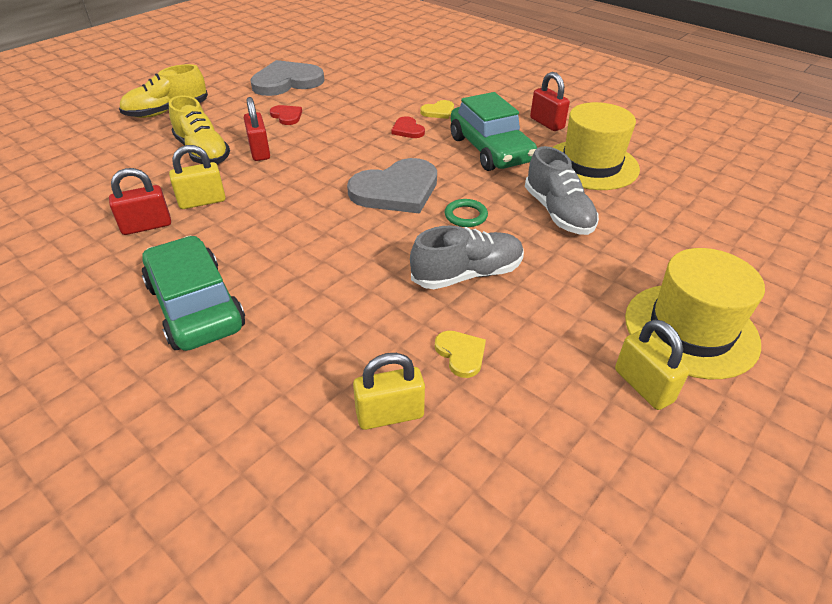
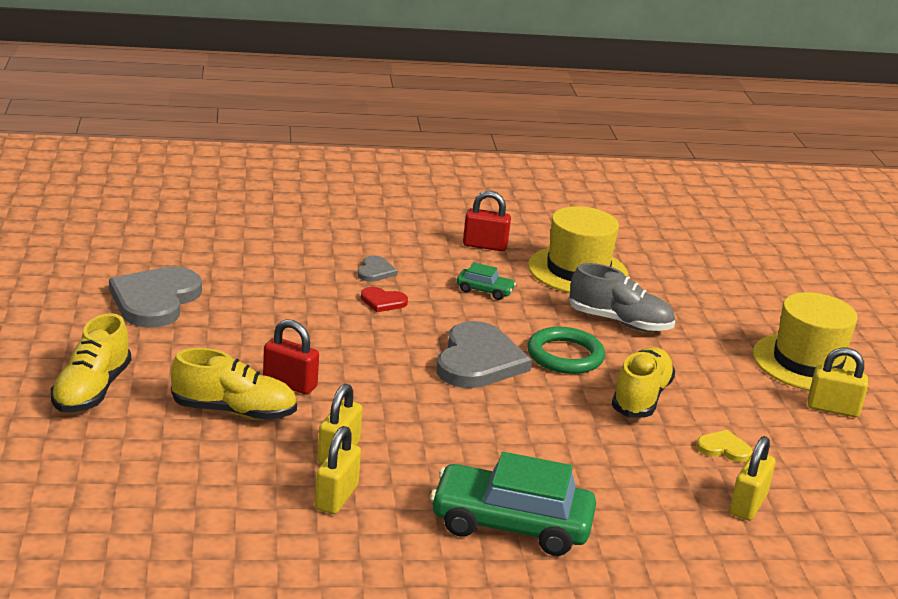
camera: 50 degrees left, 15 degrees down
(146, 226) = (336, 497): red padlock -> yellow padlock
(287, 116) = (239, 337): red heart -> none
(438, 111) = (375, 271): yellow heart -> grey heart
(465, 216) = (565, 355): green ring -> green ring, size x1.68
(467, 274) = (641, 398): grey shoe -> yellow shoe
(490, 150) = (484, 290): green car -> green car, size x0.46

